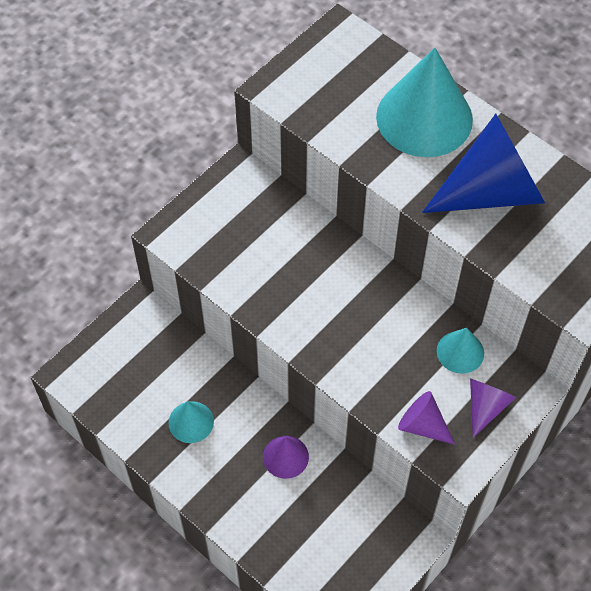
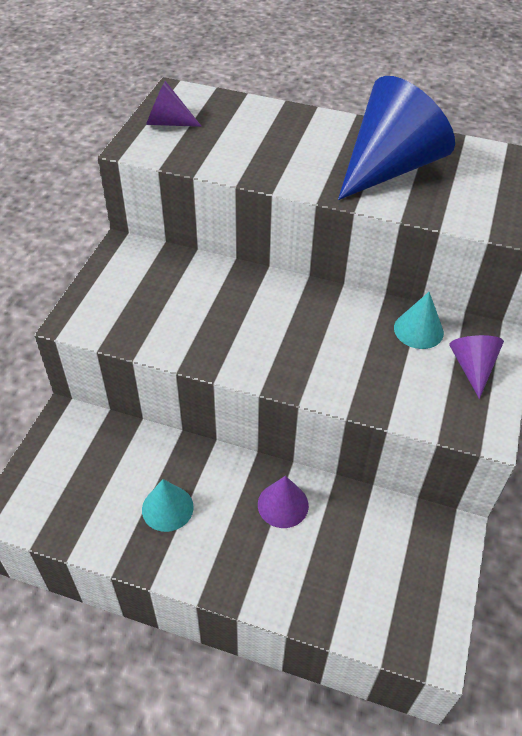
camera: 25 degrees left, 10 degrees down
(422, 425) = (425, 405): purple cone -> purple cone (167, 122)
(424, 118) = (292, 132): turquoise cone -> none

